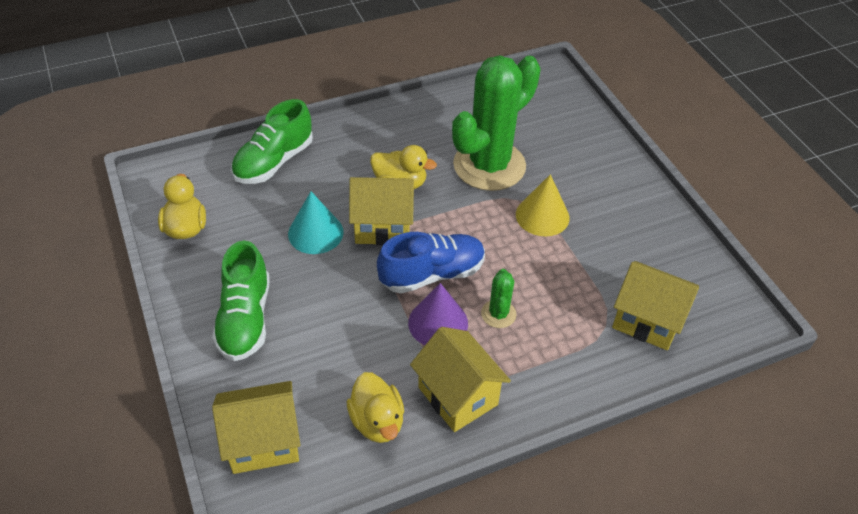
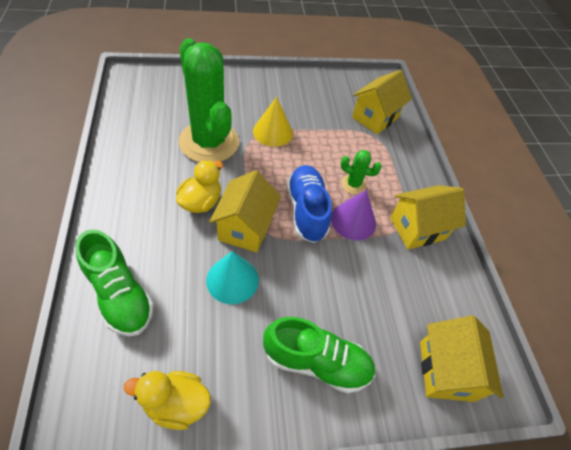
camera: 80 degrees left, 5 degrees up
(377, 421) = (433, 283): yellow duck -> none

